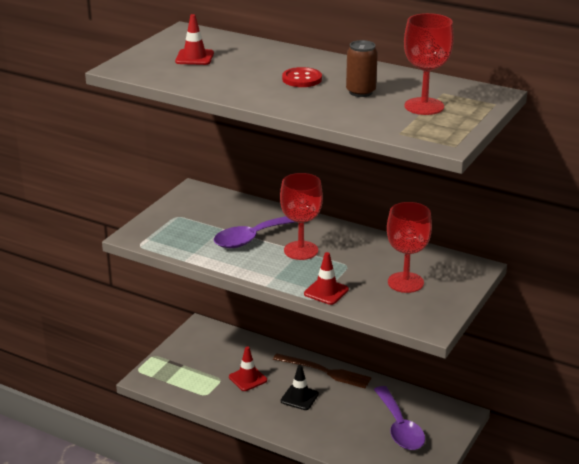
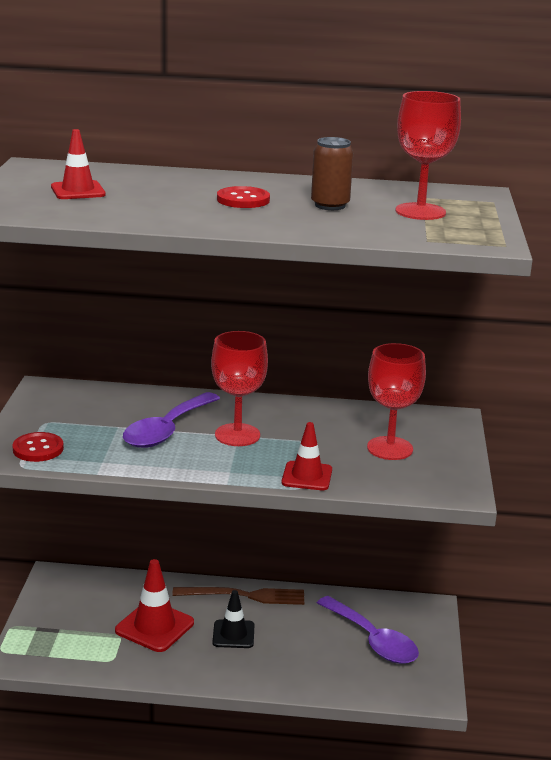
camera: 25 degrees left, 5 degrees down
(158, 235) = (38, 449): none -> red button
(248, 379) = (154, 627): red traffic cone -> red traffic cone, size x1.51

